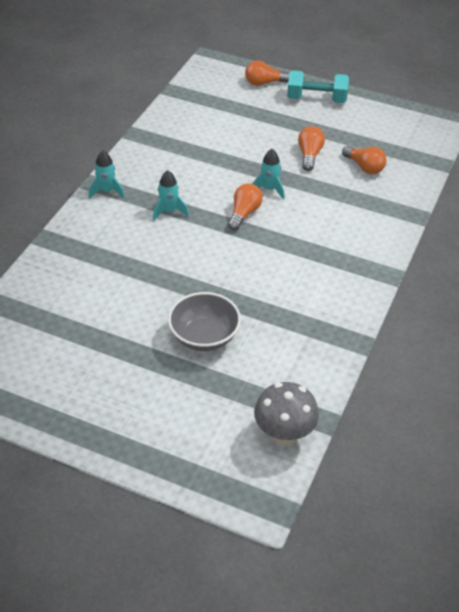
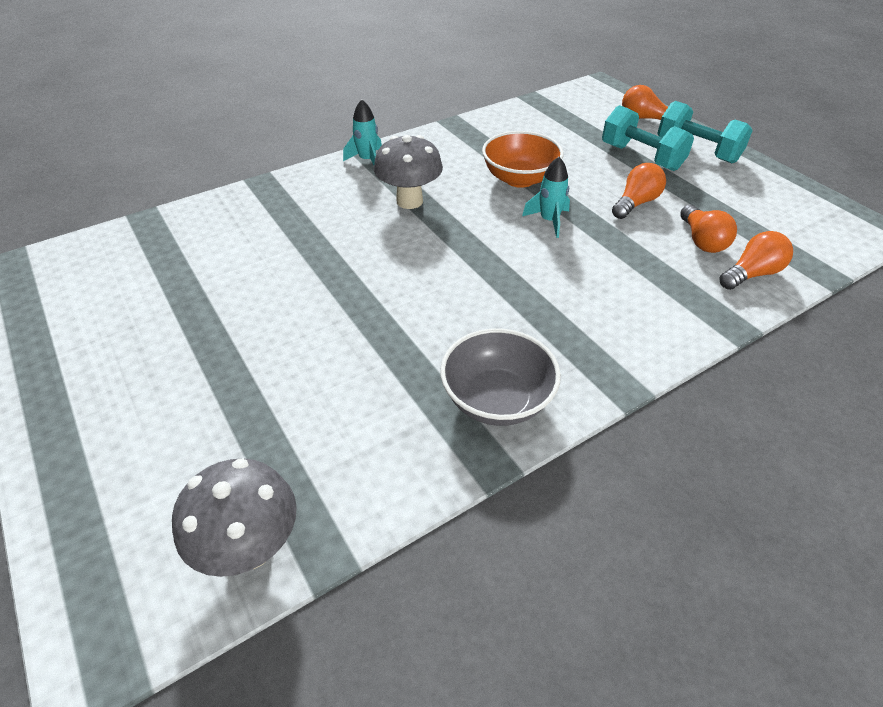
camera: 35 degrees right, 0 degrees up
(169, 211) = (409, 201): turquoise rocket -> grey mushroom
(204, 337) = (298, 352): grey bowl -> grey bowl (497, 399)
(224, 165) = (519, 179): none -> orange bowl
(244, 213) = (492, 235): orange light bulb -> orange light bulb (751, 274)
(286, 117) = (641, 157): none -> turquoise dumbbell

